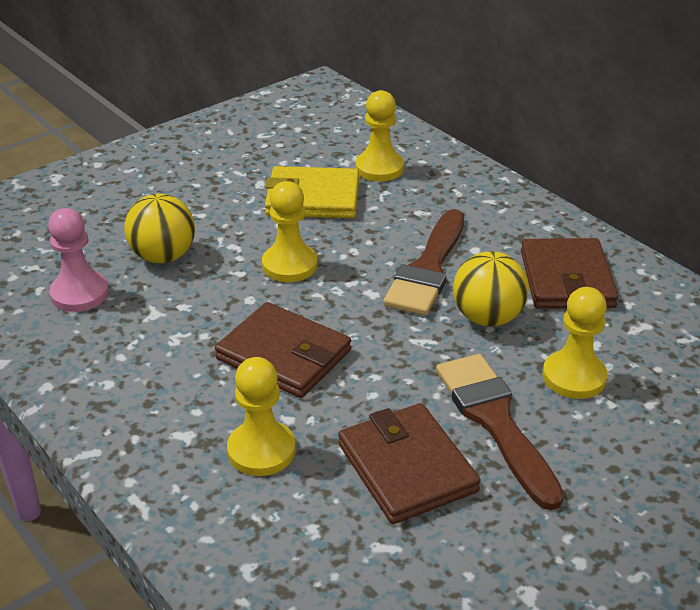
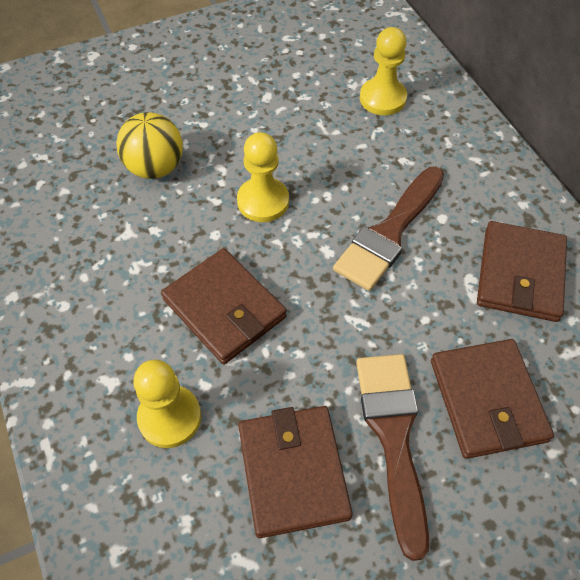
camera: 15 degrees right, 20 degrees up
(80, 294) = (71, 196): pink pawn -> none
(313, 198) = (309, 123): yellow wallet -> none
(487, 318) = (427, 306): yellow ball -> none
(574, 377) = (487, 400): yellow pawn -> brown wallet

